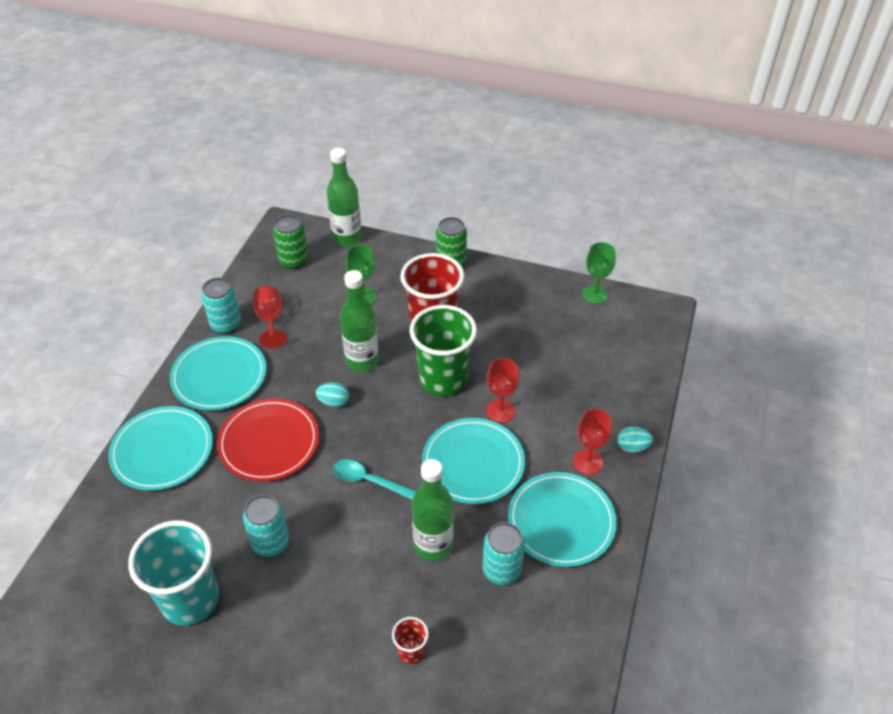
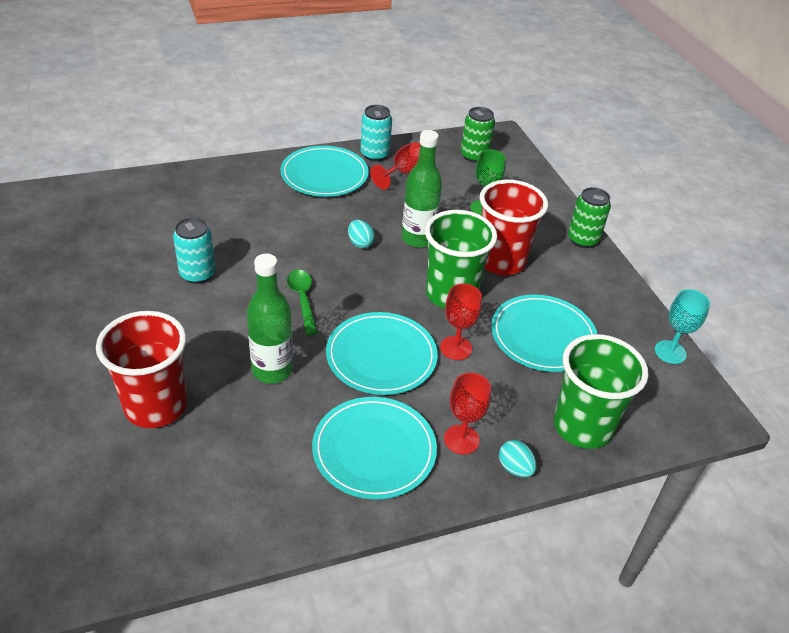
camera: 50 degrees right, 5 degrees down
(162, 450) = (232, 182): turquoise plate -> turquoise plate (543, 336)
(190, 600) = (116, 258): turquoise cup -> none
(269, 442) = (288, 228): red plate -> none
(347, 238) = (532, 171): green bottle -> none
(368, 480) = (302, 299): turquoise spoon -> green spoon
(411, 651) = (156, 406): red cup -> red cup, size x2.23
(501, 570) = (283, 430): turquoise can -> none
(594, 294) = (670, 352): green goblet -> turquoise goblet
(623, 386) = (582, 427): none -> green cup

